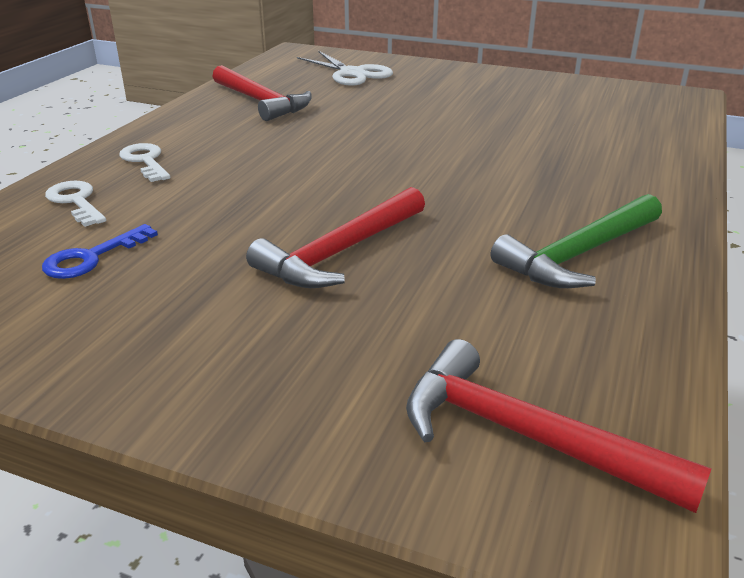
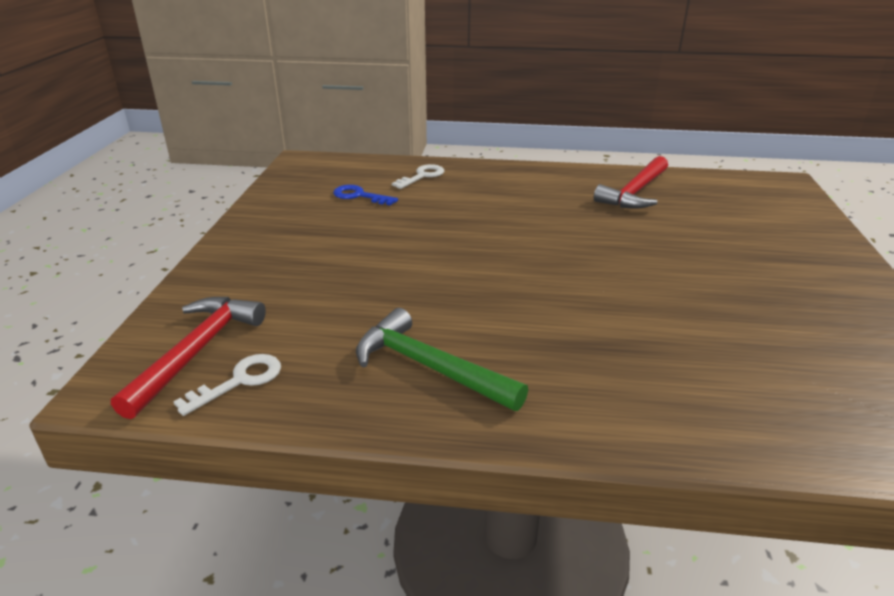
camera: 75 degrees right, 0 degrees up
(145, 161) = (490, 180): white key -> white key (240, 381)
(341, 252) = (393, 264): red hammer -> none
(352, 74) = (756, 216): white scissors -> none

